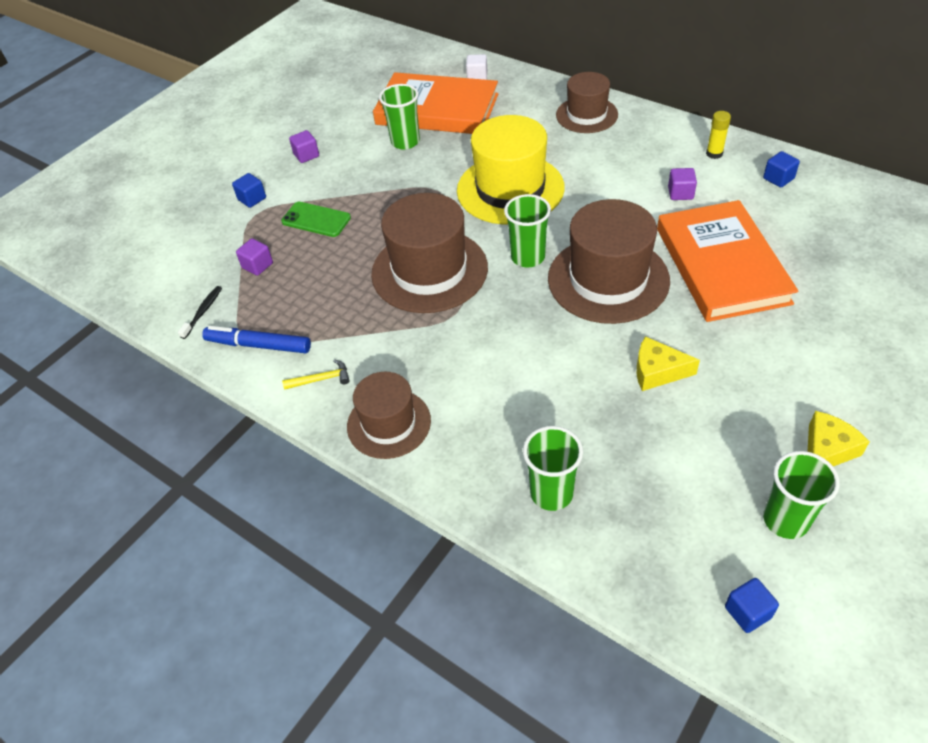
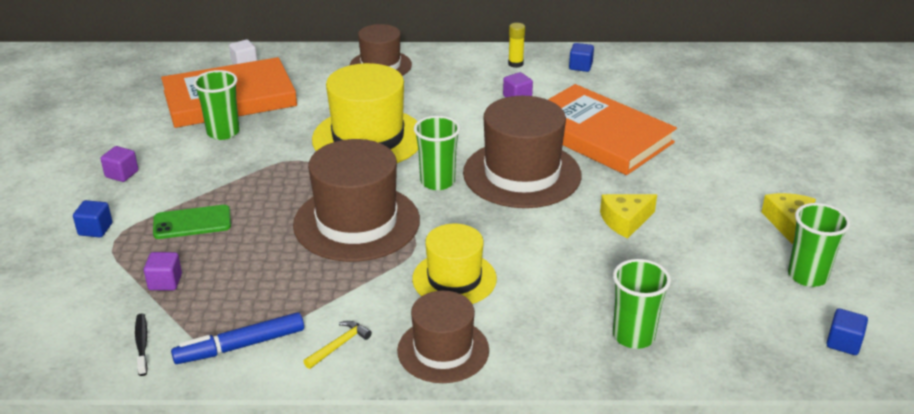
camera: 40 degrees left, 15 degrees down
(456, 360) = (454, 279): none -> yellow hat

